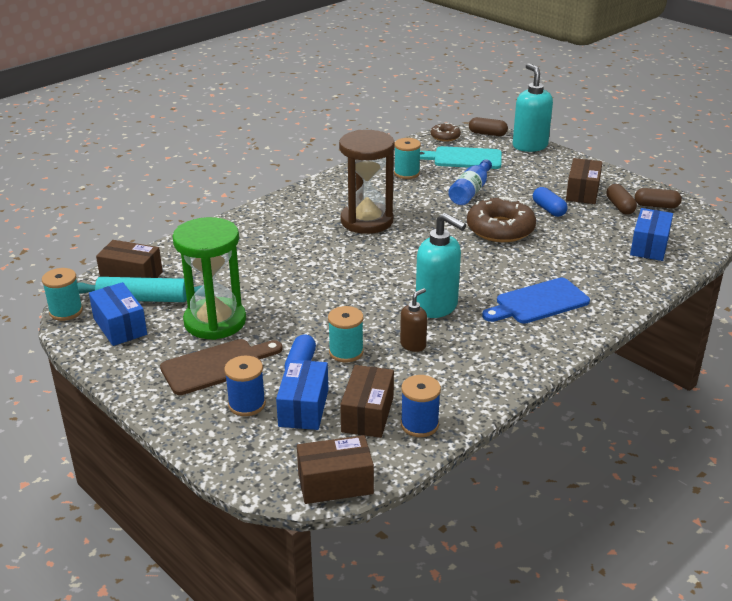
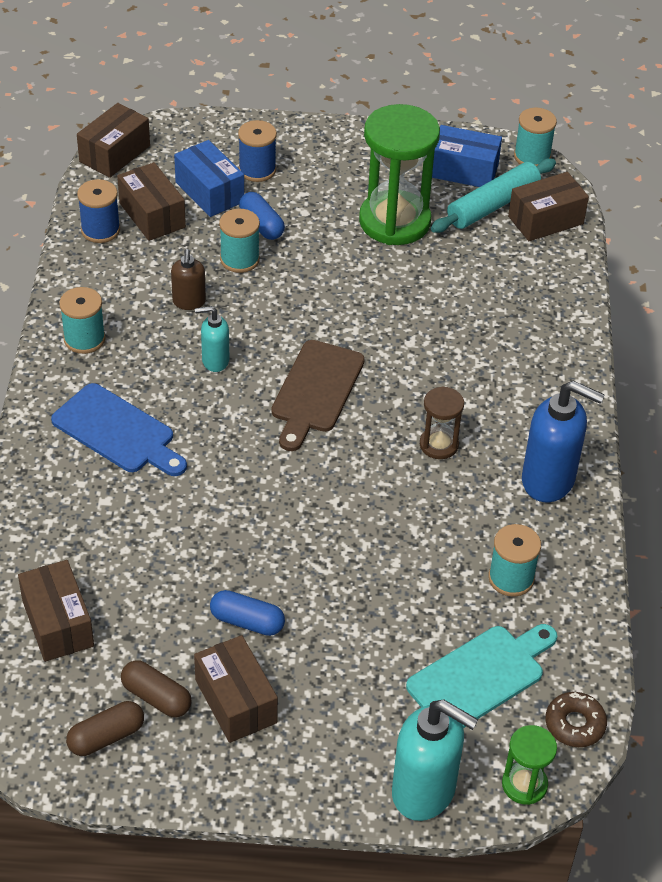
camera: 135 degrees right, 15 degrees up
(217, 366) = (328, 185): brown cutting board -> brown cutting board (316, 391)
(337, 189) = (549, 480): none -> blue soap dispenser
(367, 221) = (439, 445): brown hourglass -> brown hourglass, size x0.49
(437, 307) = (215, 361): turquoise soap dispenser -> turquoise soap dispenser, size x0.55
(470, 191) = (385, 593): blue bottle -> none
(487, 134) = (524, 784): brown capsule -> green hourglass
(500, 229) = (270, 535): brown donut -> none
(509, 359) = (84, 339): none -> turquoise spool
(538, 302) = (117, 432): blue cutting board -> blue cutting board turned 105 degrees clockwise
(649, 246) = (58, 623): blue box -> brown box

